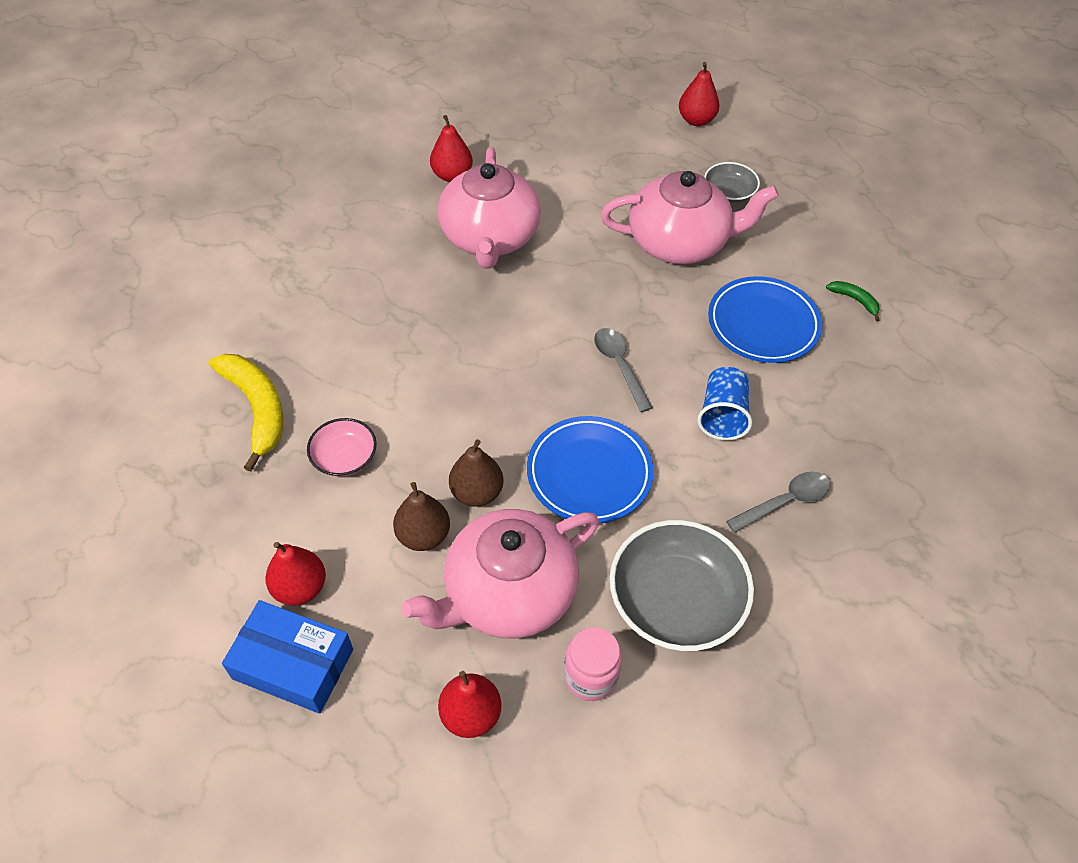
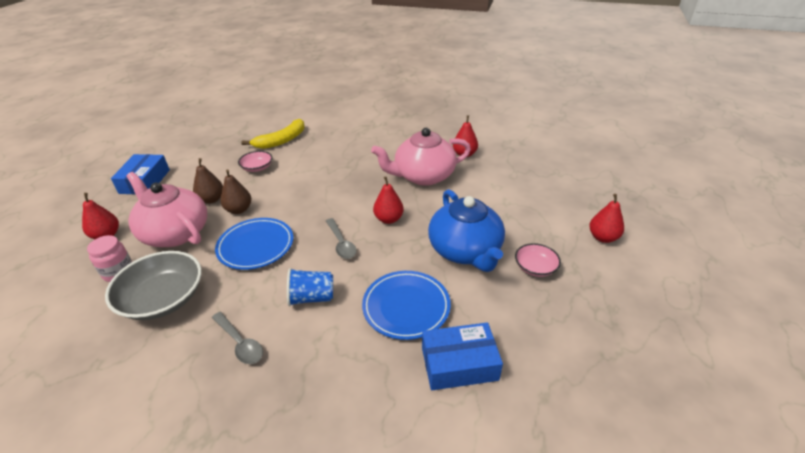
camera: 75 degrees right, 15 degrees down
(300, 588) = (184, 174): red pear -> red pear (388, 219)
(619, 366) = (341, 243): grey spoon -> grey spoon turned 105 degrees clockwise
(680, 242) = (465, 251): pink teapot -> blue teapot
(729, 193) = (535, 267): grey bowl -> pink bowl
(855, 300) = (459, 364): green banana -> blue box

